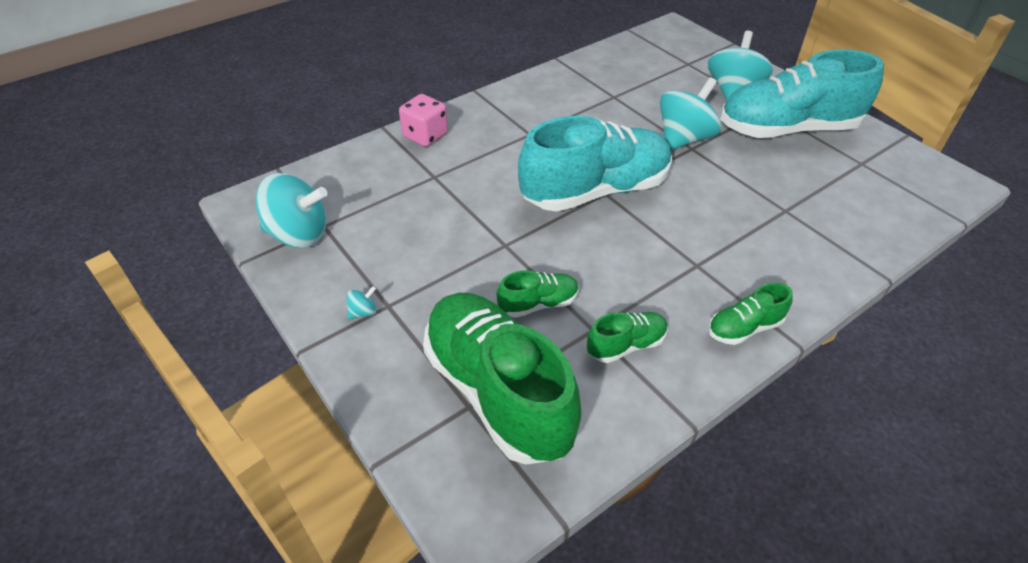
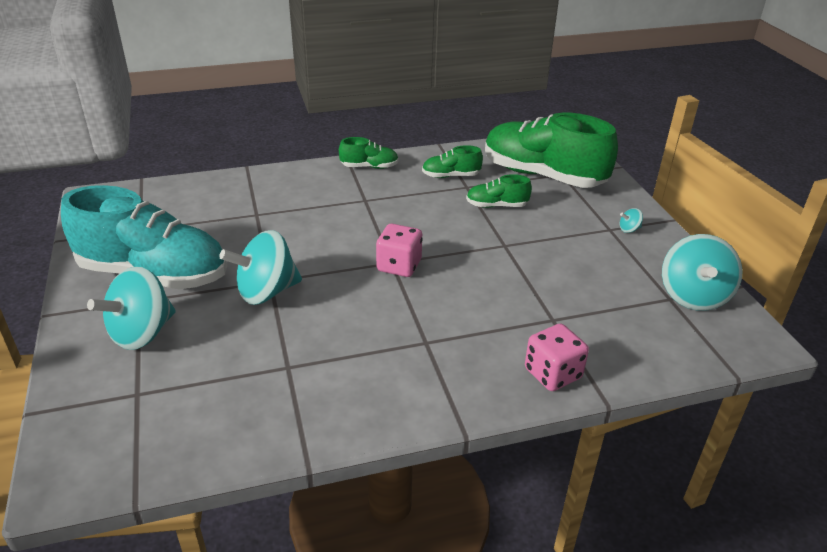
camera: 160 degrees left, 10 degrees down
(299, 234) = (693, 296): turquoise spinning top -> turquoise spinning top turned 105 degrees counterclockwise
(498, 391) = (542, 175): green shoe -> green shoe turned 135 degrees clockwise
(595, 191) = (399, 266): turquoise shoe -> pink dice

